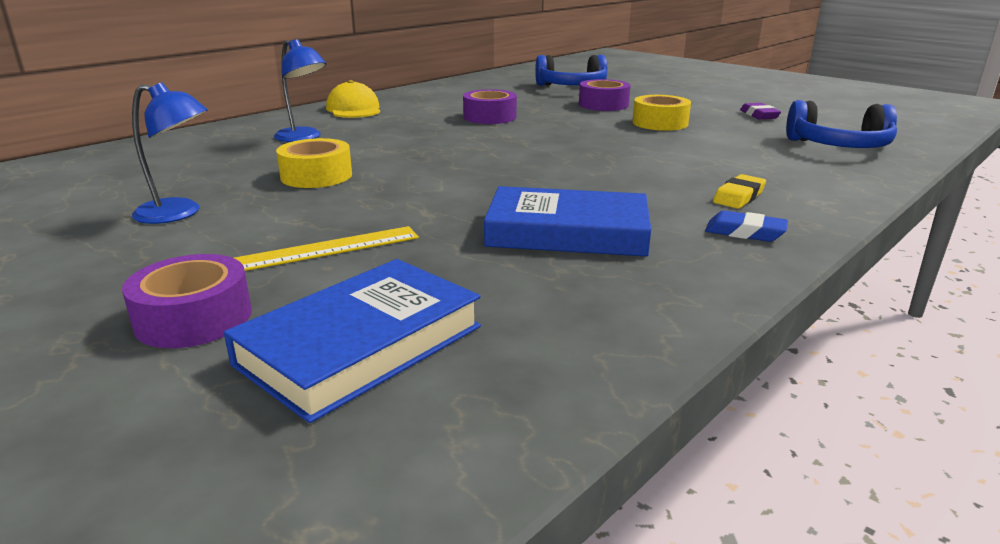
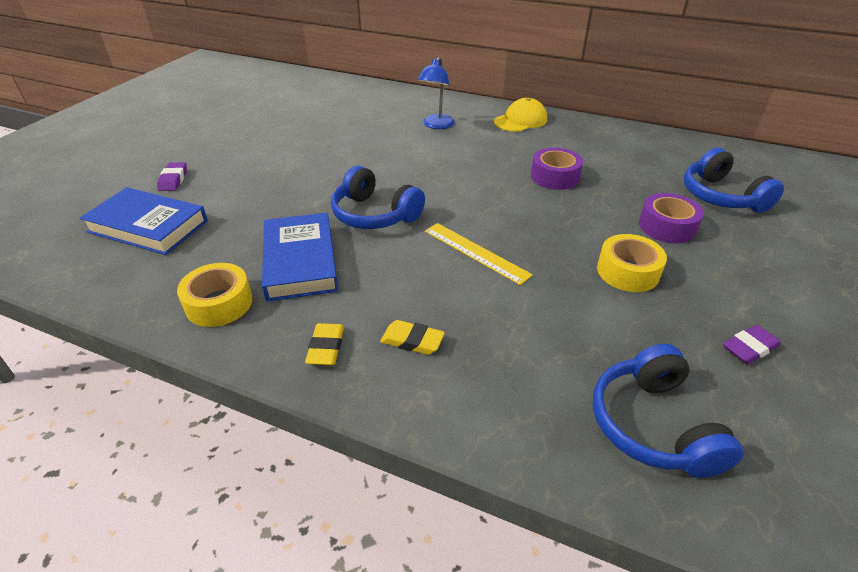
camera: 70 degrees right, 15 degrees up
(179, 213) = (288, 136): blue lamp -> none
(194, 318) = (173, 180): purple tape -> purple eraser
(316, 176) = (364, 151): yellow tape -> yellow tape (219, 303)
(322, 250) = (251, 186): yellow ruler -> yellow ruler (476, 252)
(490, 187) = (375, 214): none -> blue headphones
(745, 232) = (326, 347): blue eraser -> yellow eraser

